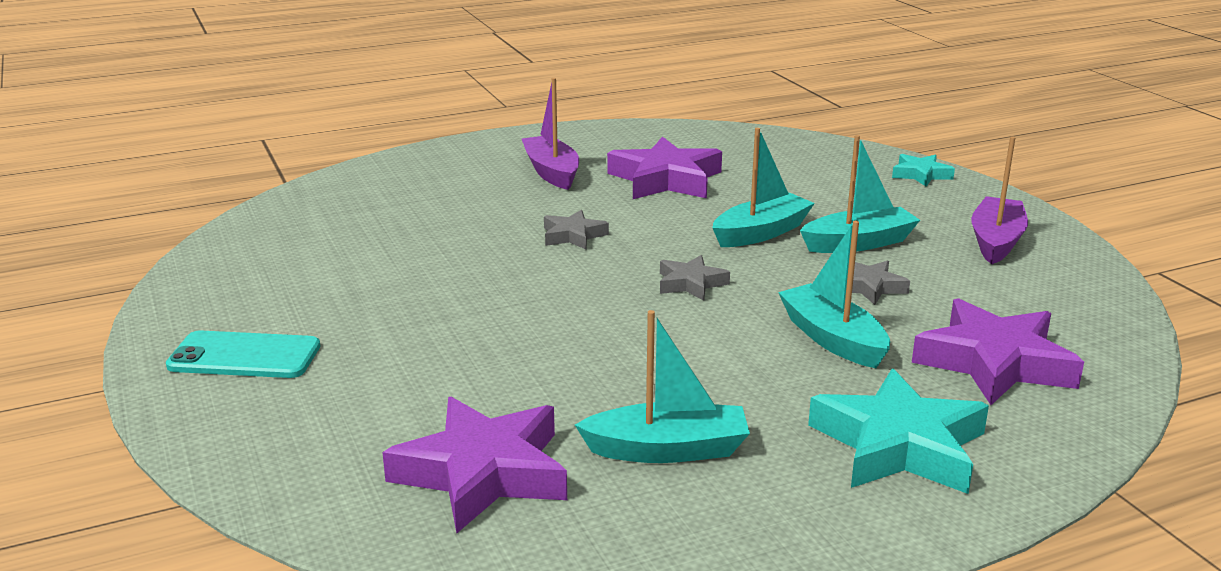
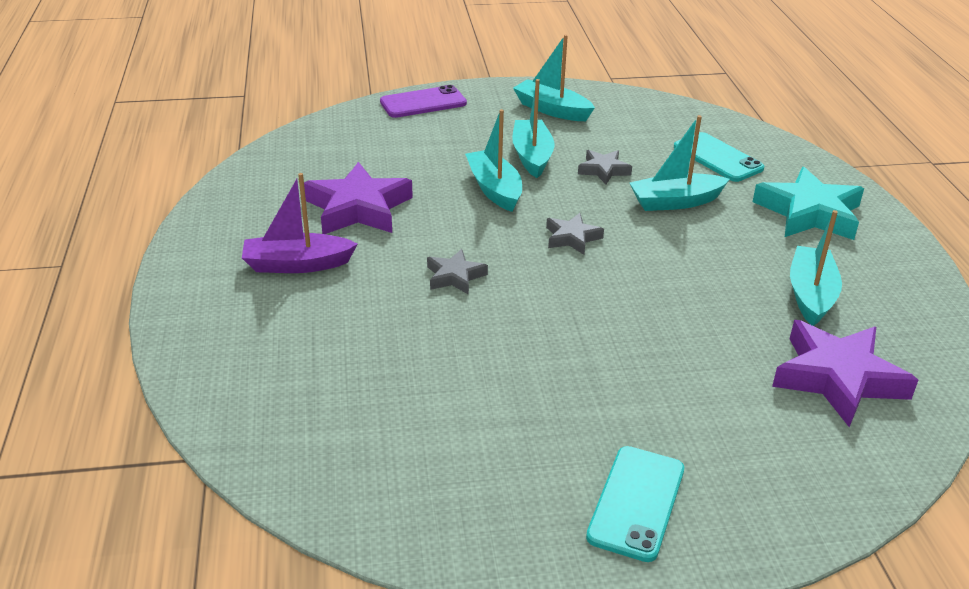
camera: 75 degrees left, 10 degrees up
(921, 175) = (423, 103): turquoise star -> purple phone
(995, 363) = (717, 158): purple star -> turquoise phone
(996, 241) = (552, 110): purple boat -> turquoise boat

